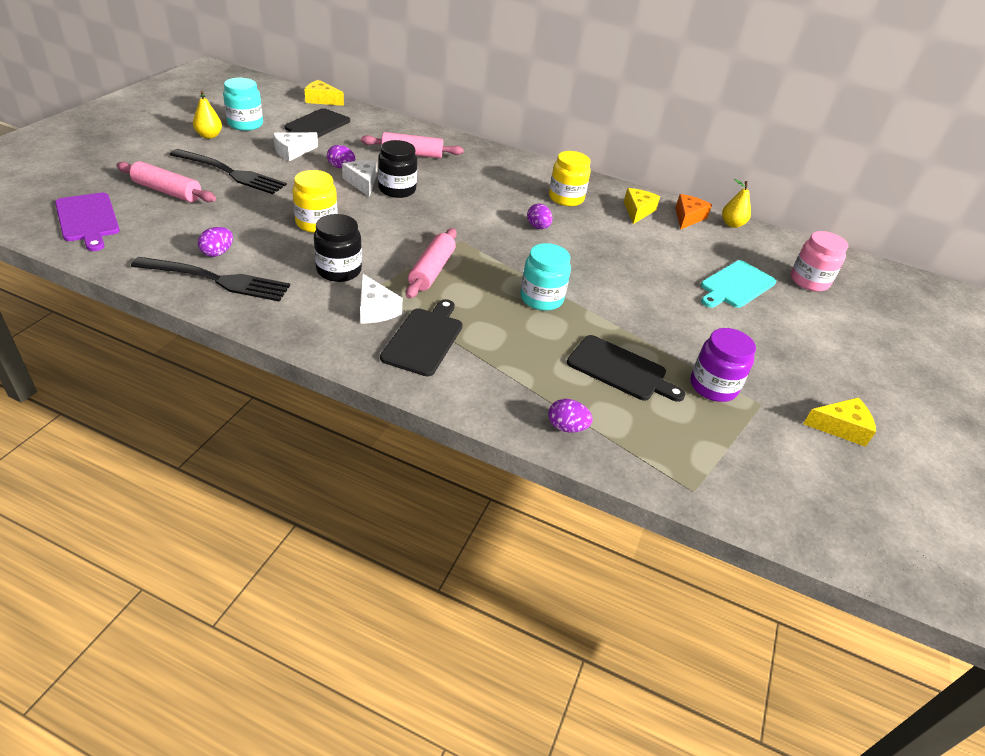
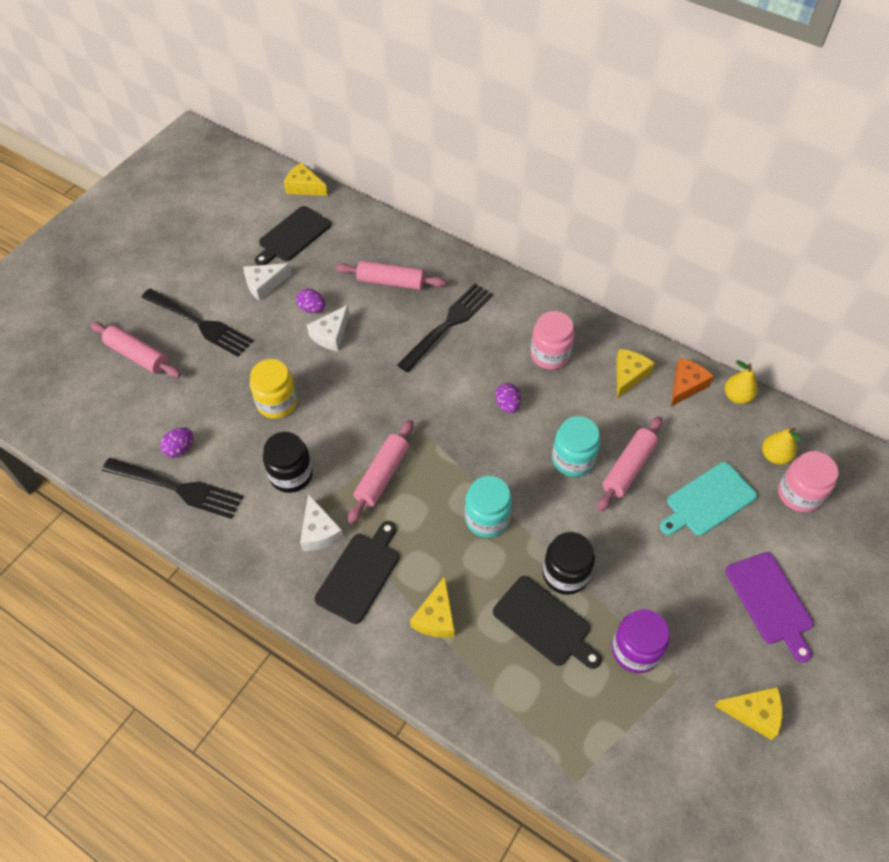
camera: 15 degrees right, 15 degrees up
(88, 219) = (65, 401): purple cutting board -> purple cutting board (770, 602)
(209, 136) = (182, 261): yellow pear -> yellow pear (774, 456)
(245, 124) = (219, 238): turquoise jar -> turquoise jar (573, 459)
(362, 182) = (331, 334): white cheese -> white cheese turned 135 degrees counterclockwise
(397, 189) = (366, 345): black jar -> black jar (565, 574)
(470, 179) = (448, 324): none -> black fork
(511, 368) = (436, 617): none -> yellow cheese
(566, 198) = (550, 355): yellow jar -> pink jar
(566, 427) = (473, 696): purple egg -> none
(659, 266) = (628, 468): none -> pink rolling pin

